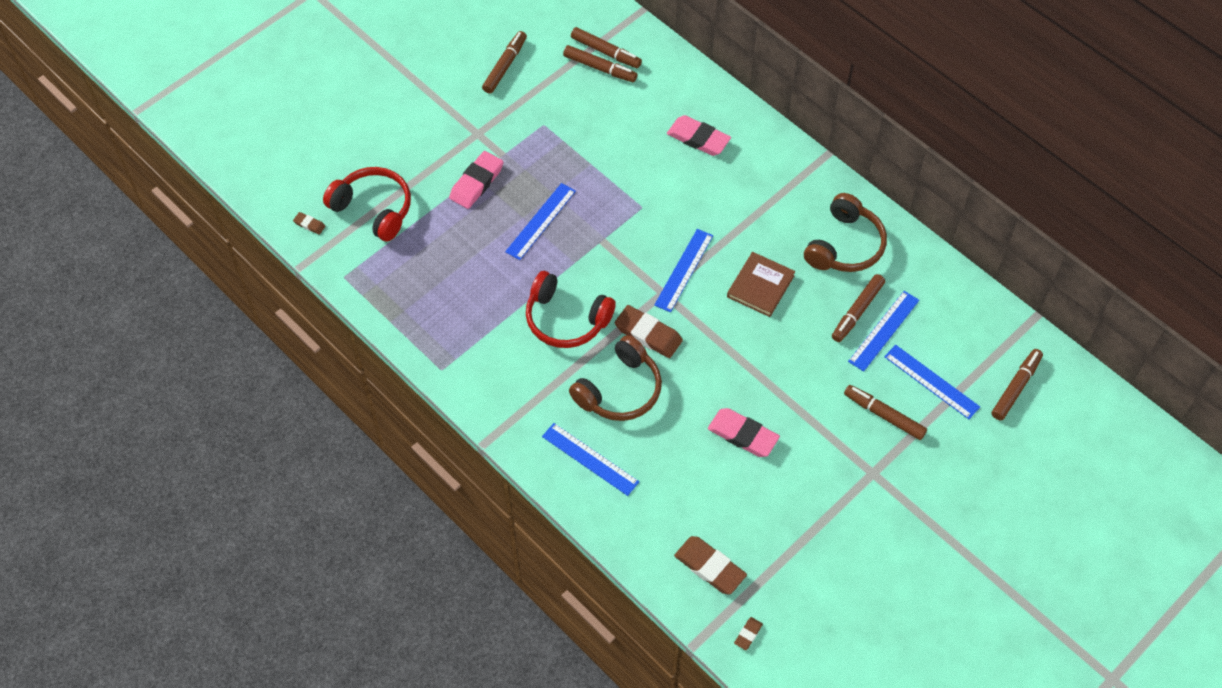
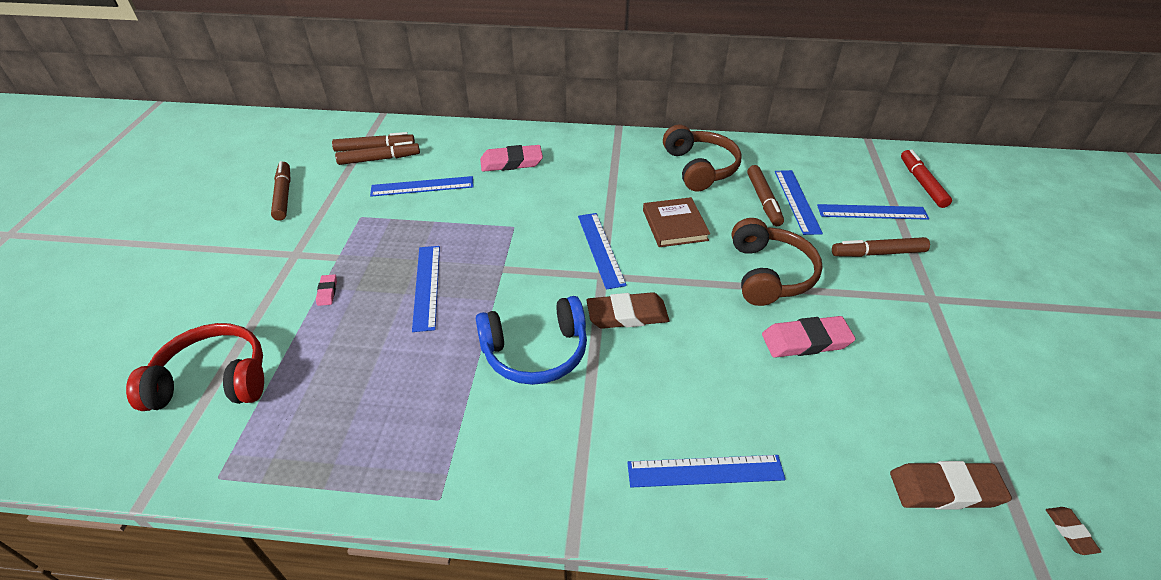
camera: 40 degrees left, 15 degrees down
(309, 224) = (125, 447): brown eraser -> none
(476, 182) = (327, 292): pink eraser -> pink eraser, size x0.48
(566, 319) = (535, 352): red headphones -> blue headphones
(609, 121) = (422, 186): none -> blue ruler
(619, 390) = (656, 380): brown headphones -> brown headphones (769, 274)
(1015, 387) = (922, 183): brown marker -> red marker

